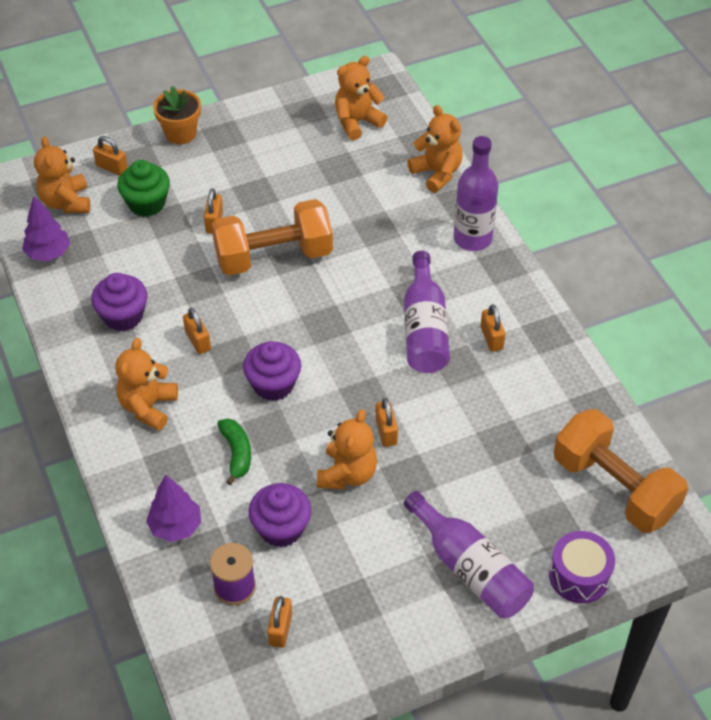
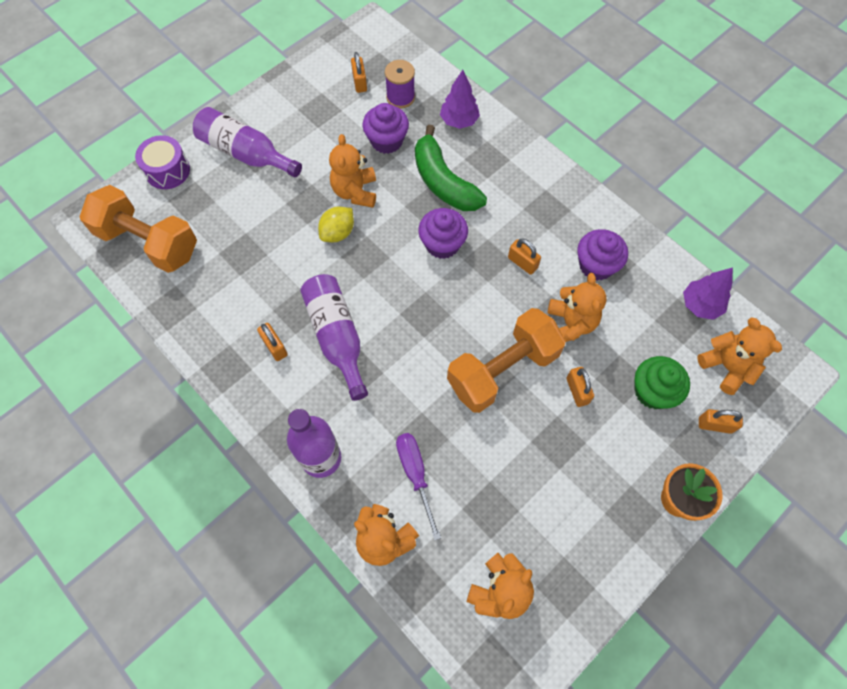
camera: 160 degrees right, 15 degrees up
(148, 407) = (528, 196): orange teddy bear -> orange teddy bear (570, 324)
(236, 453) = (443, 182): green banana -> green banana, size x1.80
(386, 432) = (338, 233): orange padlock -> yellow lemon
(392, 205) = (415, 474): none -> purple screwdriver

